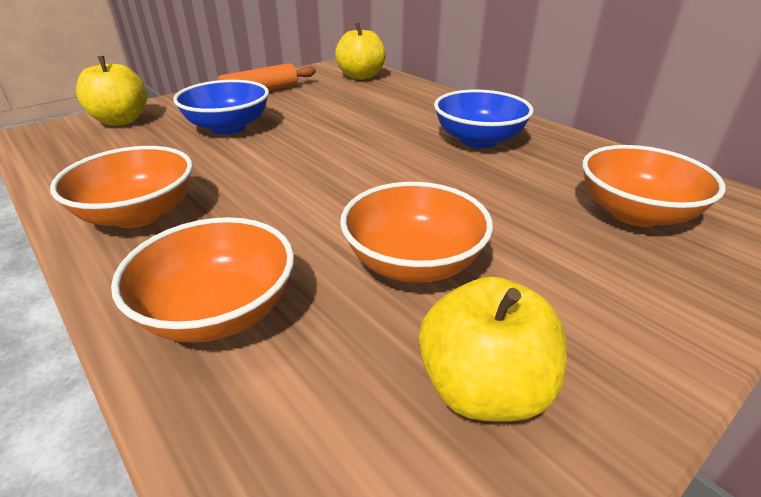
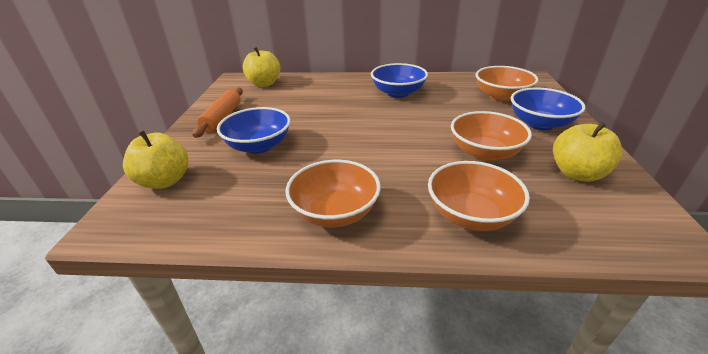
camera: 45 degrees left, 0 degrees up
(609, 283) = (540, 124): none -> blue bowl

